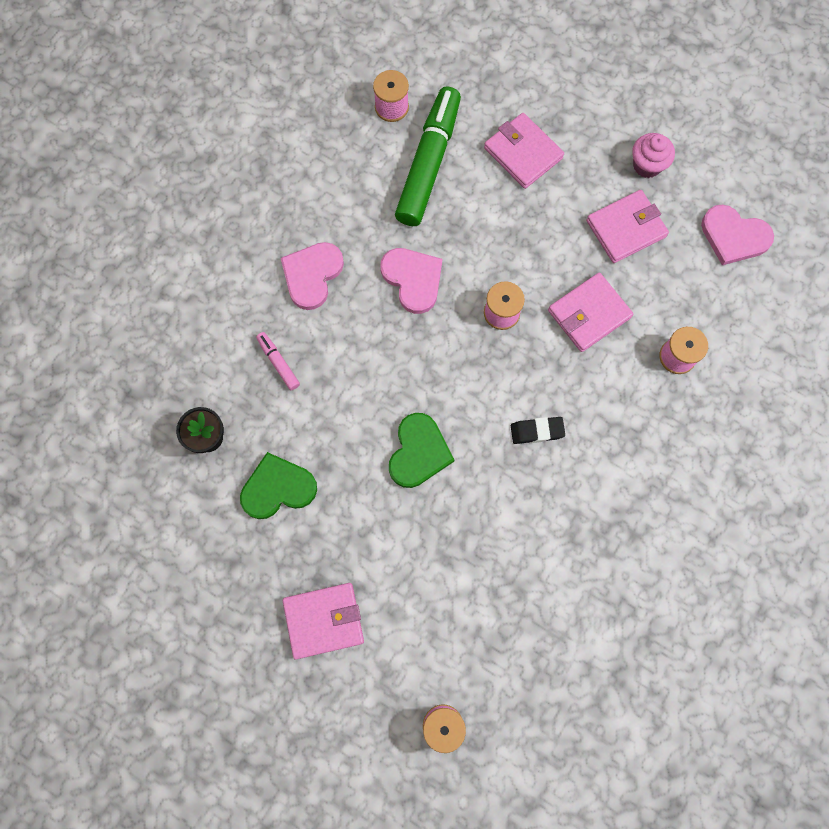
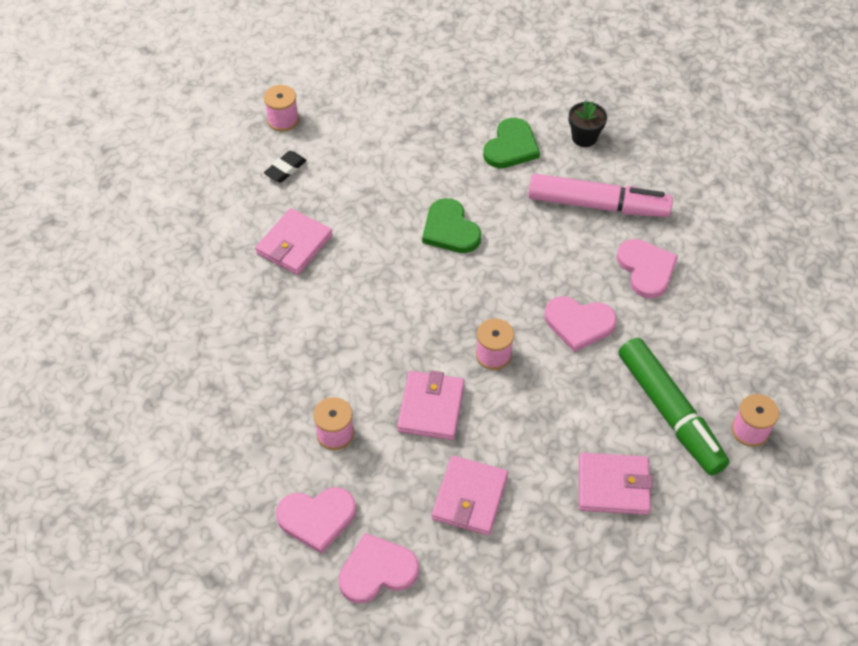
camera: 135 degrees right, 20 degrees down
(278, 362) = (598, 205): pink marker -> pink marker, size x2.36
(324, 620) = (406, 112): pink wallet -> pink wallet (294, 244)
(537, 431) = (387, 302): black eraser -> black eraser (285, 169)
(647, 165) = (507, 568): pink cupcake -> none
(744, 306) = (317, 518): none -> pink heart

